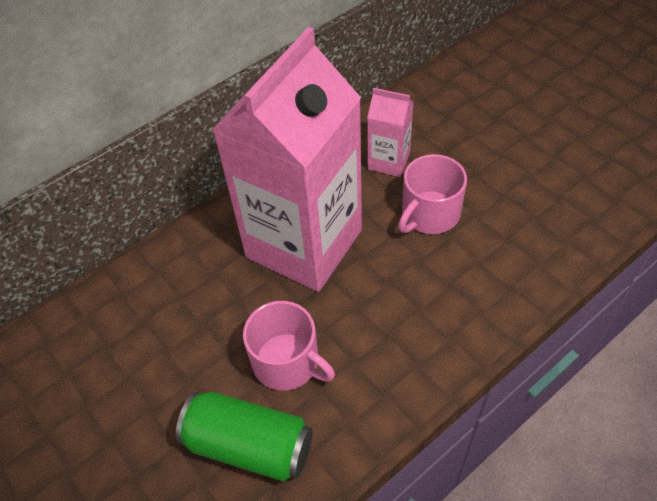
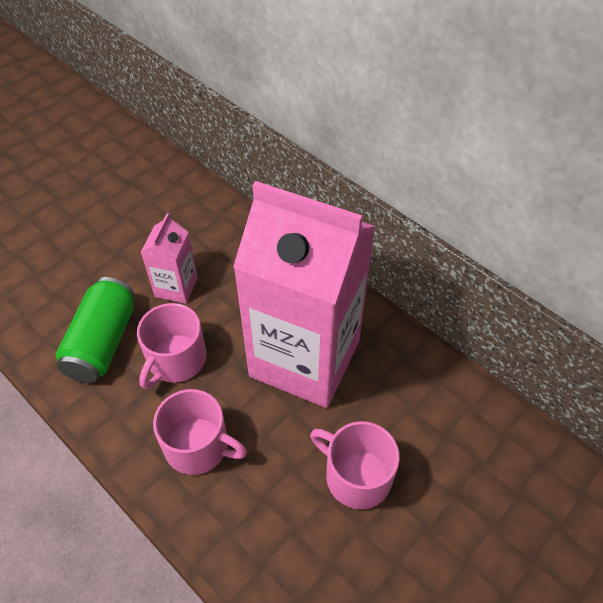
camera: 80 degrees right, 0 degrees up
(388, 161) = (428, 429): pink carton -> pink carton (176, 287)
(393, 338) = (198, 446): none -> pink mug

